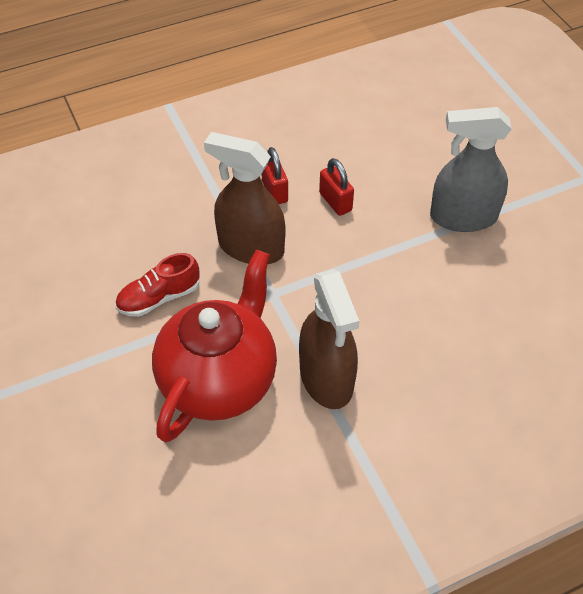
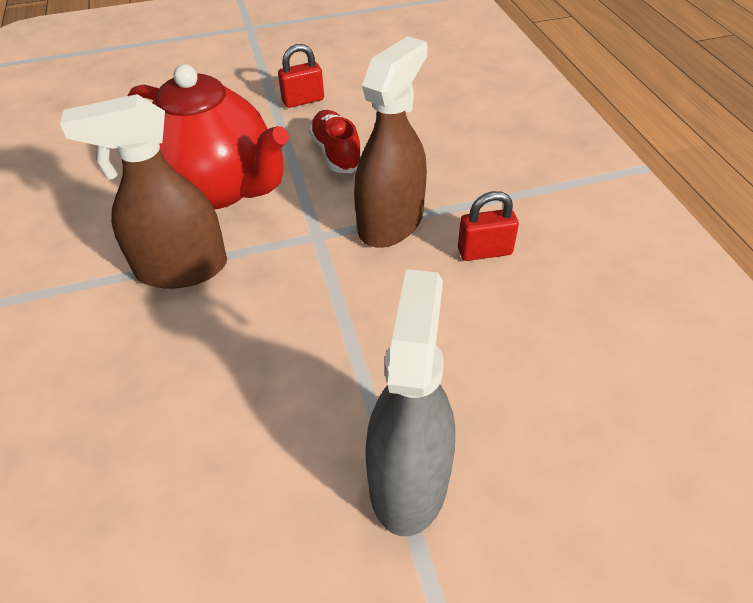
camera: 100 degrees right, 5 degrees down
(335, 202) = (460, 312): red padlock -> red padlock (303, 100)

